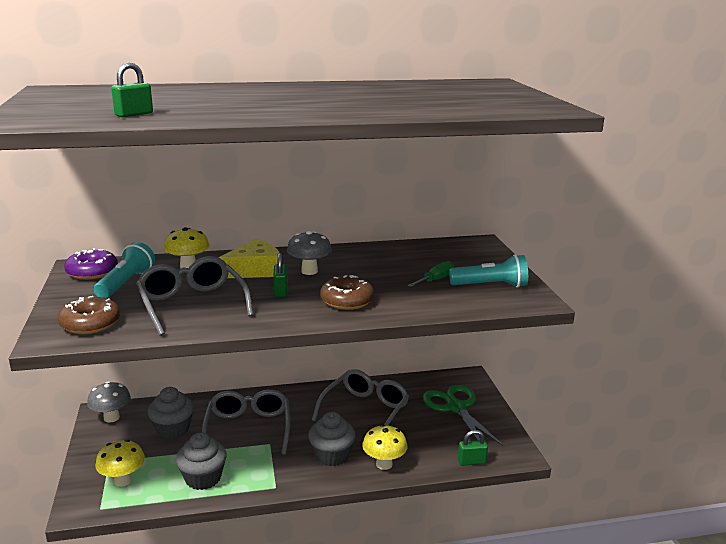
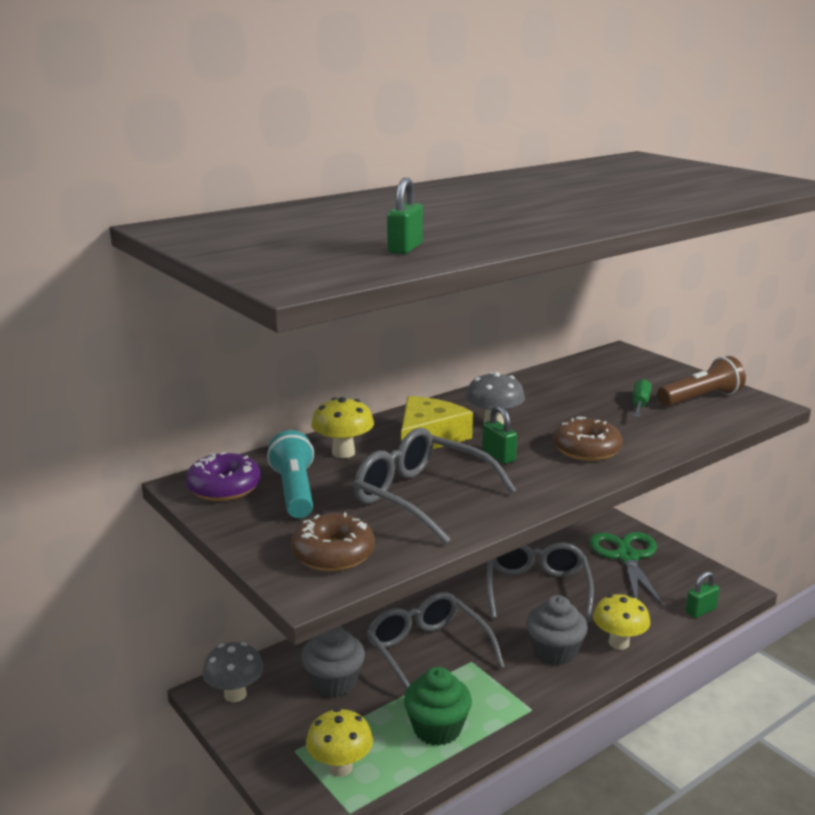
camera: 25 degrees left, 0 degrees up
(203, 478) = (437, 728): grey cupcake -> green cupcake
(456, 407) = (627, 557): green scissors -> green scissors turned 45 degrees clockwise
(490, 285) = (700, 398): turquoise flashlight -> brown flashlight

